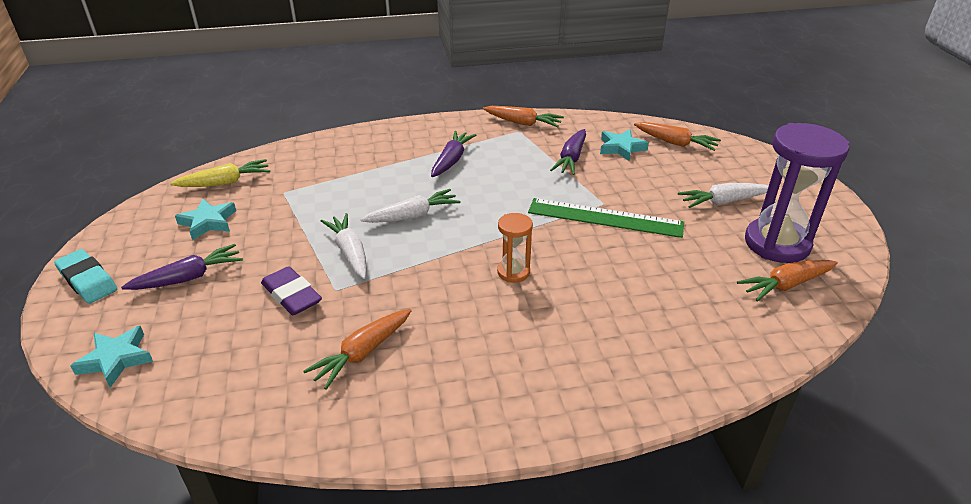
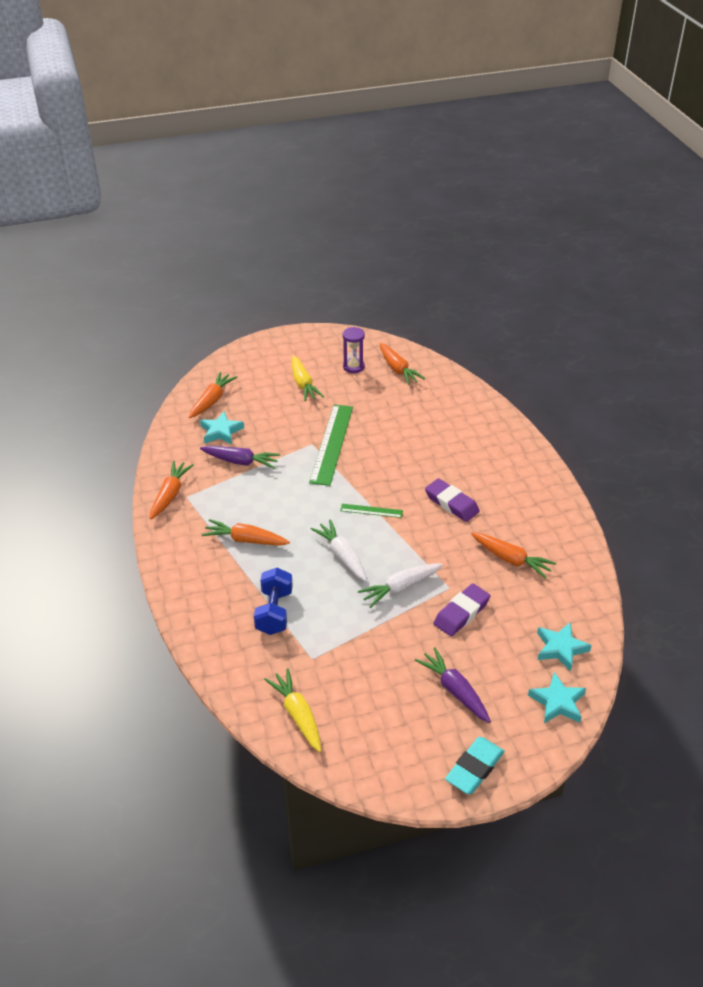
camera: 95 degrees left, 5 degrees up
(208, 222) = (371, 705): turquoise star -> turquoise star (560, 648)
(350, 174) = (274, 612): none -> blue dumbbell
(451, 160) = (246, 540): purple carrot -> orange carrot
(480, 240) = (371, 510): none -> green ruler
(483, 308) = (451, 503): none -> purple eraser
(513, 272) = (408, 490): orange hourglass -> none
(723, 202) = (303, 384): white carrot -> yellow carrot
(777, 244) = (353, 367): purple hourglass -> purple hourglass, size x0.49

